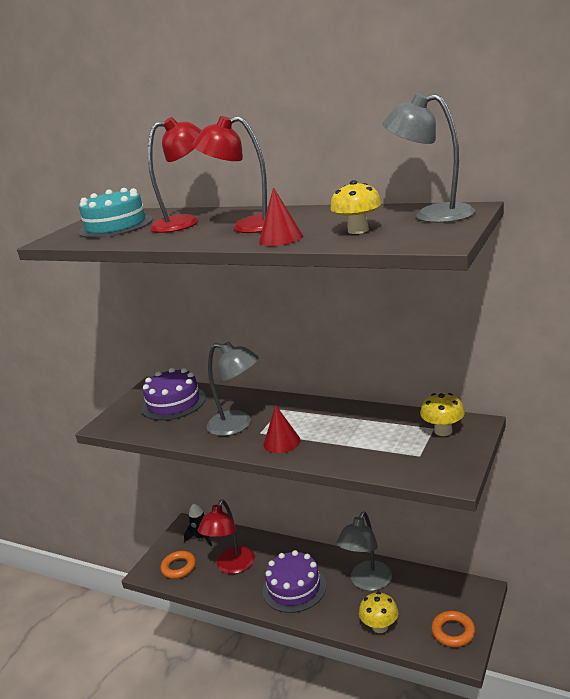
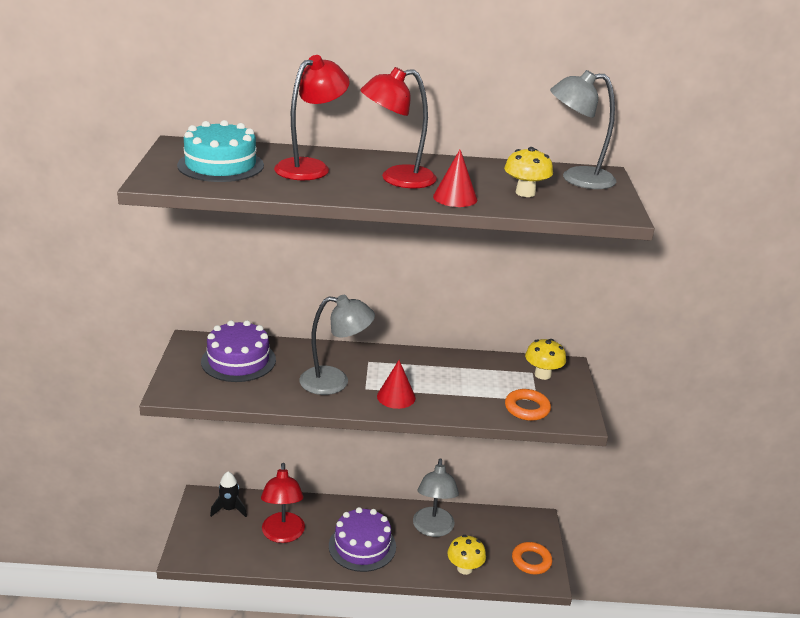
camera: 30 degrees left, 5 degrees up
(179, 567) = (220, 545): orange ring -> orange ring (527, 408)

